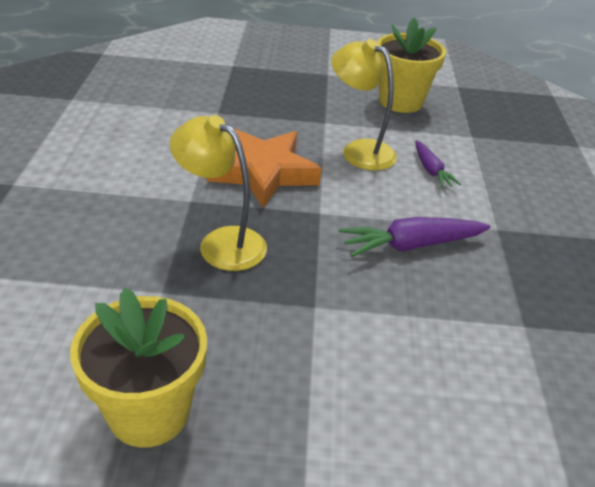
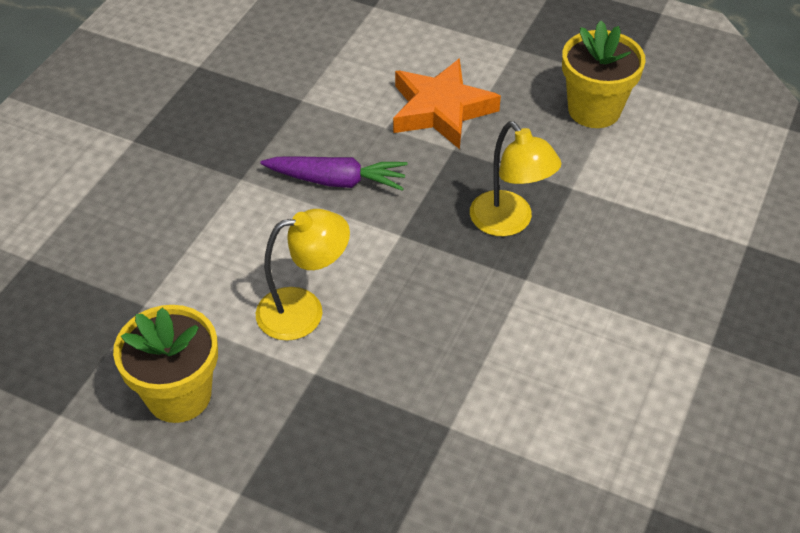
camera: 155 degrees left, 10 degrees up
(263, 172) = (434, 301): orange star -> orange star (441, 110)
(359, 150) = (304, 311): yellow lamp -> yellow lamp turned 75 degrees counterclockwise
(431, 170) = (243, 262): purple carrot -> none

